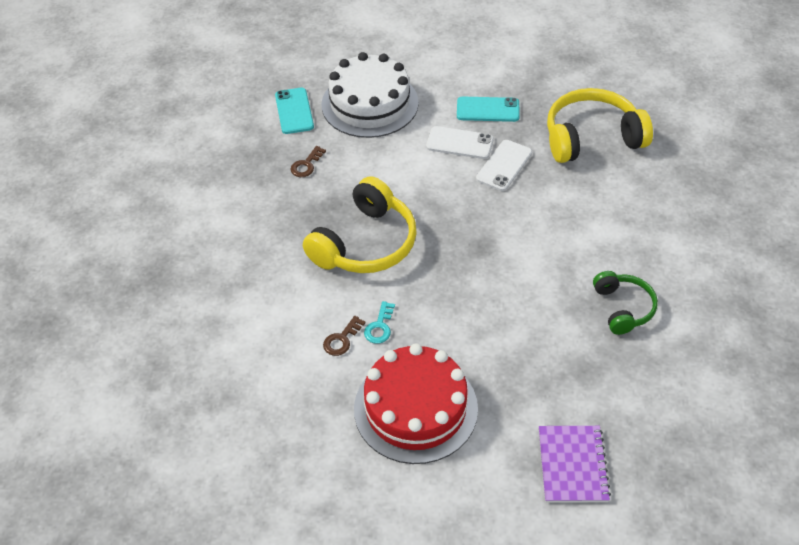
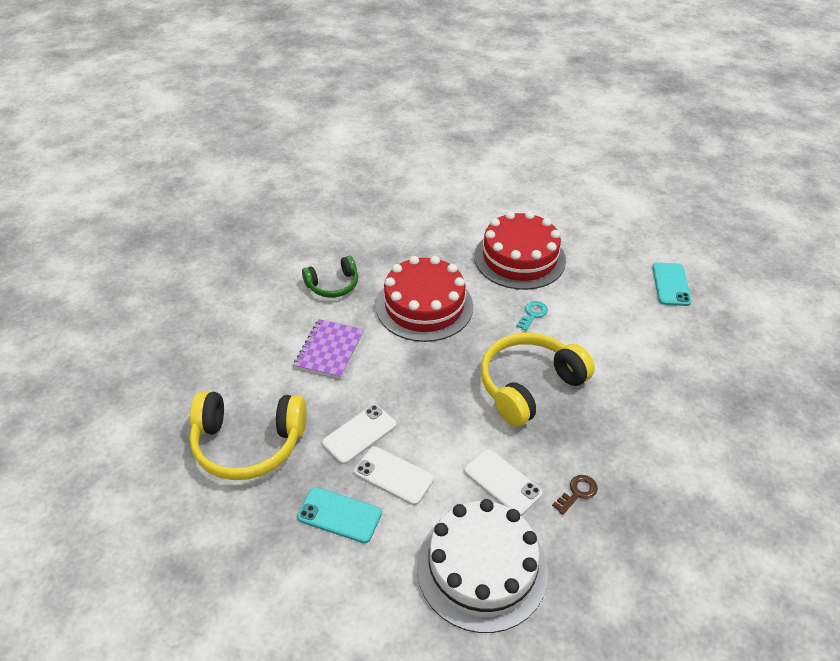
camera: 165 degrees left, 5 degrees down
(294, 111) = (585, 584): turquoise phone -> turquoise phone (671, 284)
(342, 339) = (566, 312): brown key -> none
(369, 158) = (502, 482): none -> white phone
(506, 306) = (424, 306): none -> red cake
(572, 465) = (427, 211): purple notebook -> purple notebook (329, 350)
(623, 308) = (333, 285): green headphones -> green headphones turned 120 degrees counterclockwise

